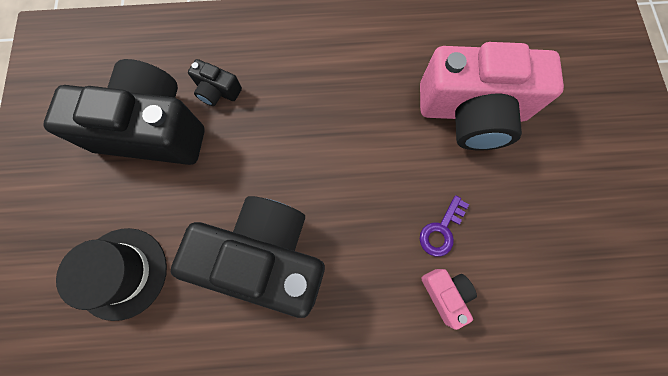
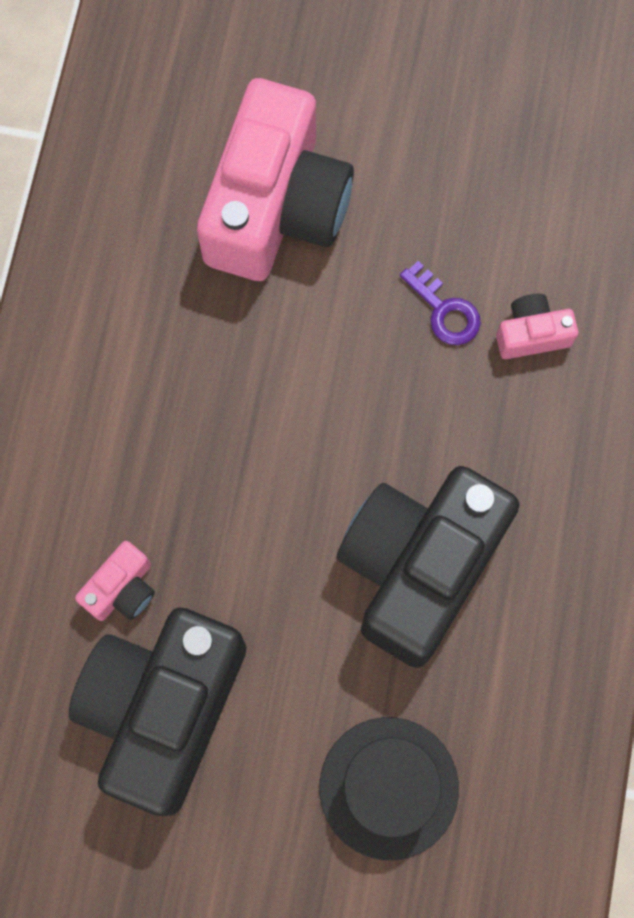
camera: 75 degrees left, 0 degrees up
(217, 91) = (122, 589): black camera -> pink camera

